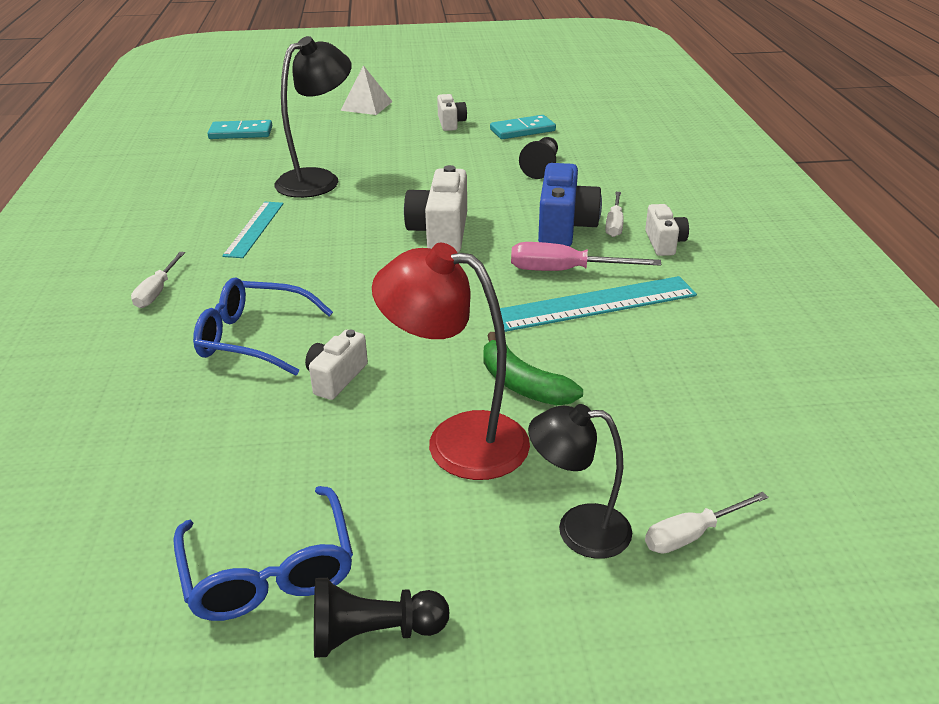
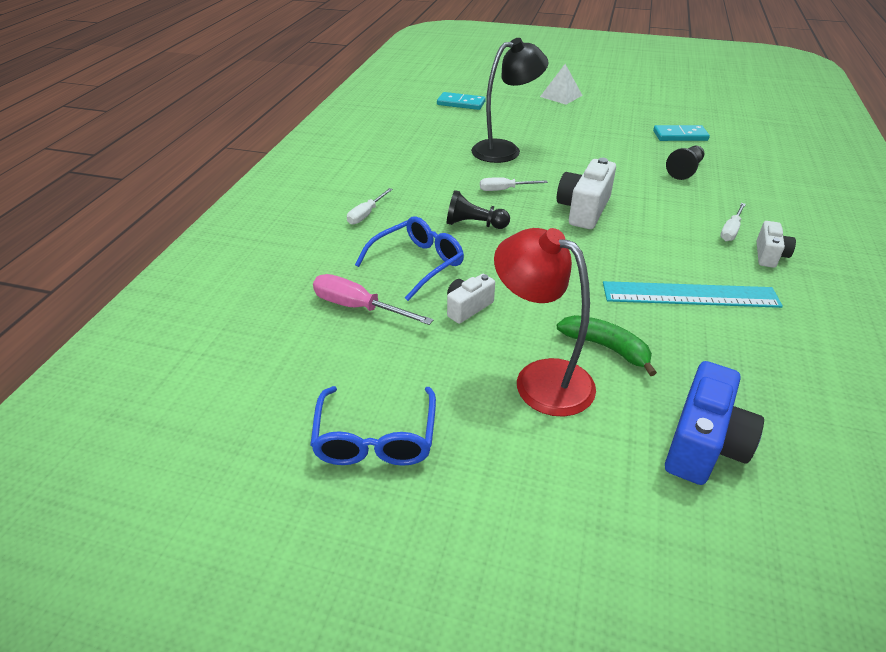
camera: 20 degrees right, 5 degrees up
(252, 338) = (418, 263): blue glasses -> blue glasses turned 105 degrees clockwise
(254, 229) = (447, 180): turquoise ruler -> none
(373, 633) = (430, 506): black pawn -> black pawn (474, 224)
(450, 123) = (622, 120): white camera -> none
(522, 384) = (606, 347): green banana -> green banana turned 150 degrees clockwise
(564, 227) = (686, 225): blue camera -> blue camera (703, 444)
(565, 271) = (674, 262): pink screwdriver -> pink screwdriver (358, 307)
(578, 529) = (610, 475): black lamp -> none
(692, 535) = (702, 508): white screwdriver -> white screwdriver (504, 190)

